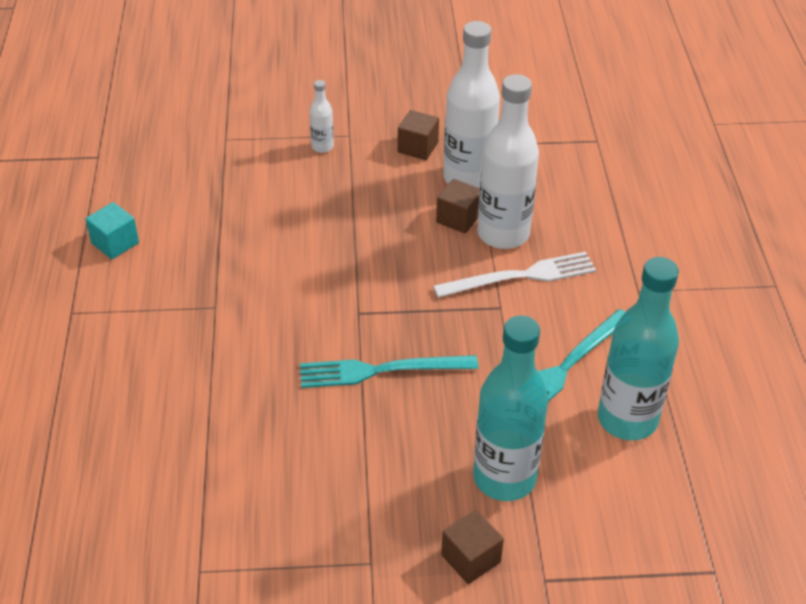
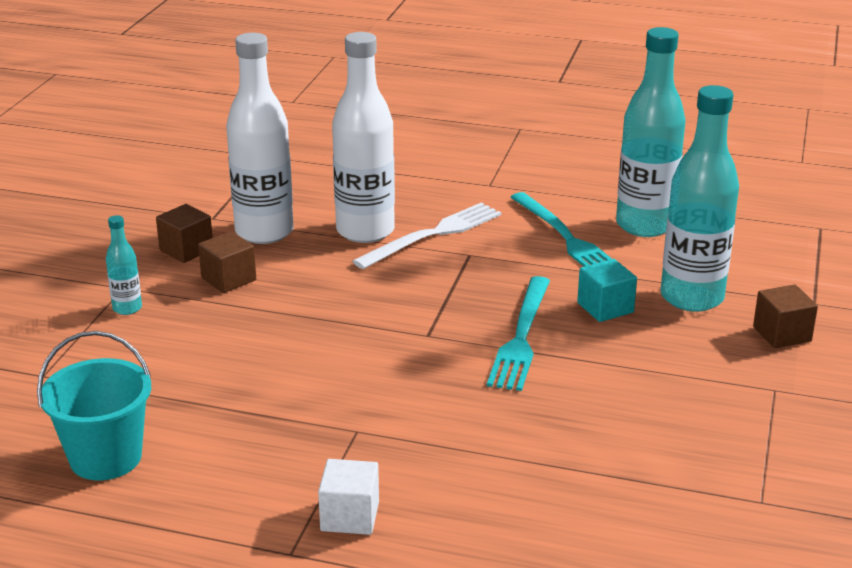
camera: 70 degrees left, 15 degrees down
(115, 243) = (177, 496): turquoise cube -> turquoise cube (605, 308)
(116, 330) = (350, 516): none -> white cube
(145, 198) = (105, 458): none -> turquoise bucket
(322, 147) = (127, 308): white bottle -> turquoise bottle
(458, 218) = (323, 250): brown cube -> brown cube (228, 279)
(521, 276) = (433, 235): white fork -> white fork turned 45 degrees clockwise

